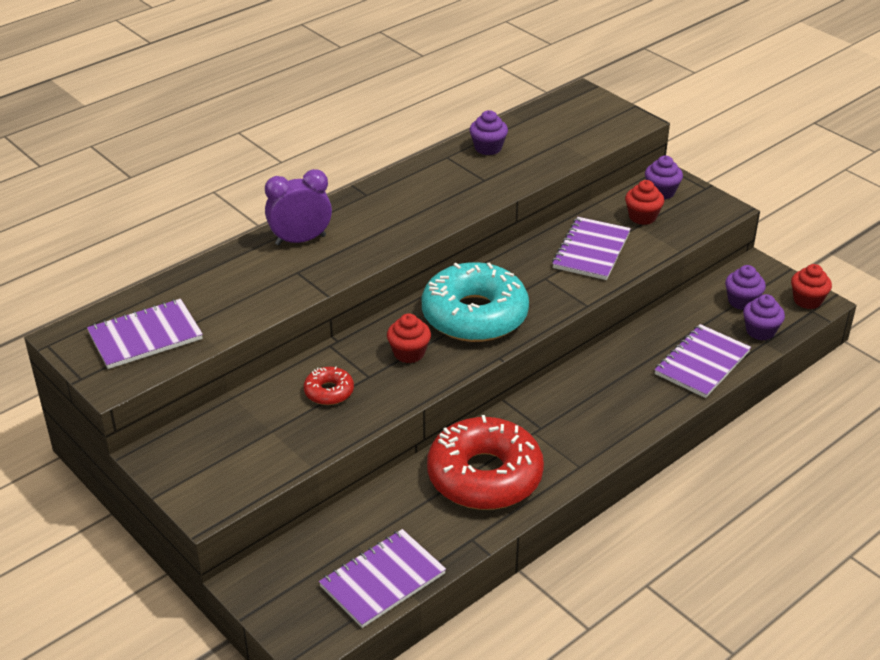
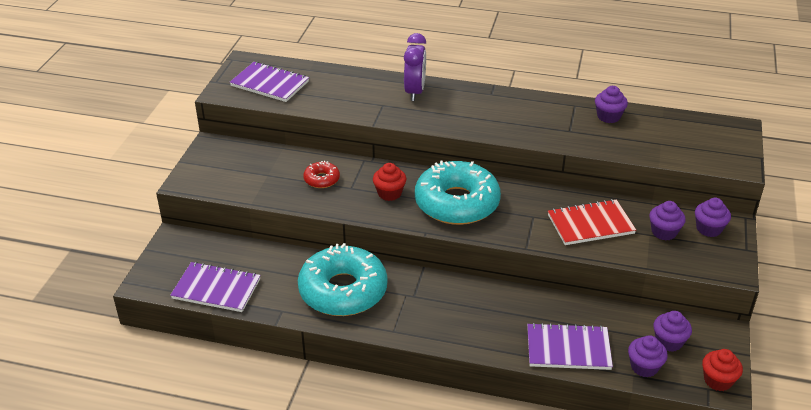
camera: 55 degrees right, 0 degrees up
(300, 240) = (415, 92): purple clock -> purple clock turned 60 degrees clockwise
(484, 476) = (343, 291): red donut -> turquoise donut
(591, 251) = (590, 224): purple notebook -> red notebook
(642, 217) = (664, 232): red cupcake -> purple cupcake

